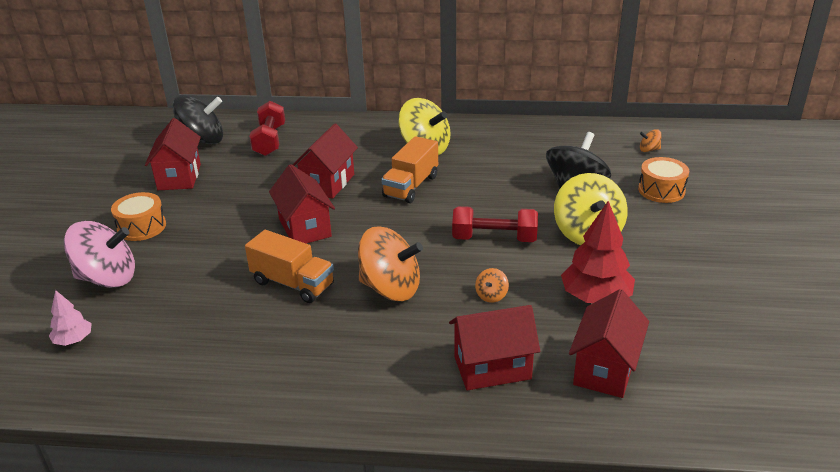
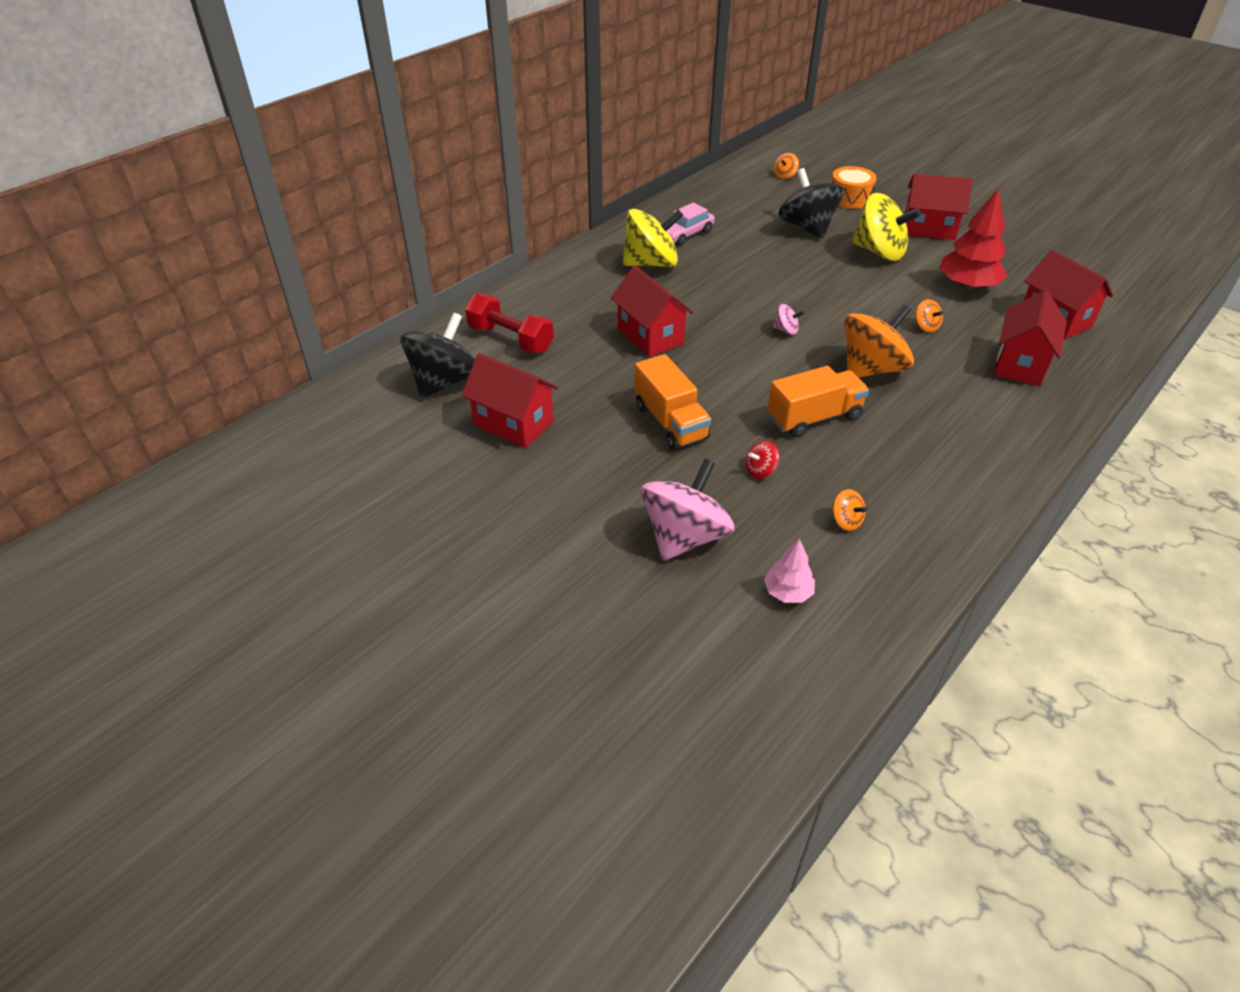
camera: 55 degrees left, 10 degrees up
(142, 227) = (598, 482): orange drum -> none
(172, 340) = (846, 521): none -> orange spinning top
(204, 283) = (760, 471): none -> red spinning top
(305, 228) = (721, 378): red house -> red house (929, 228)
(401, 232) = (786, 330): none -> pink spinning top
(411, 186) = (712, 296): orange truck -> orange truck (670, 422)
(484, 146) = (685, 235): none -> pink car
(494, 239) = (844, 292): red dumbbell -> none

